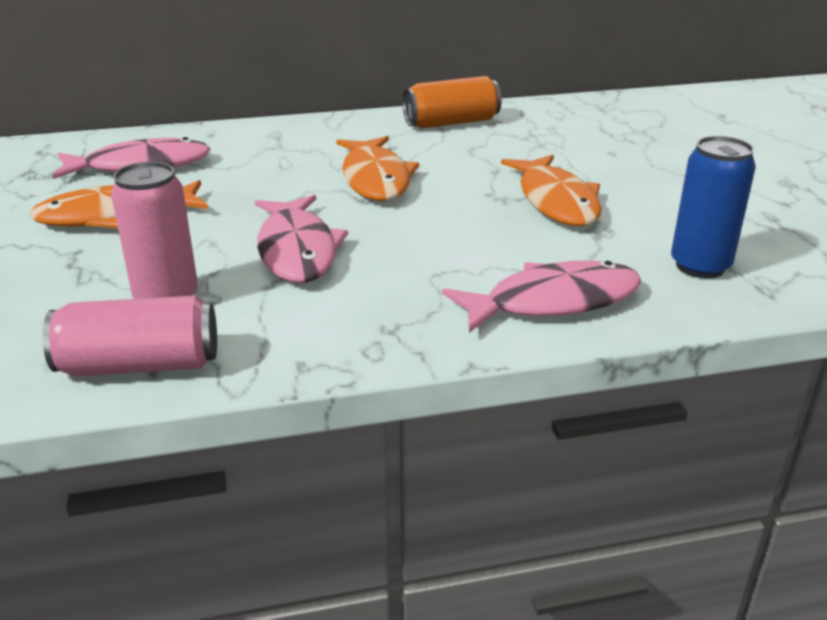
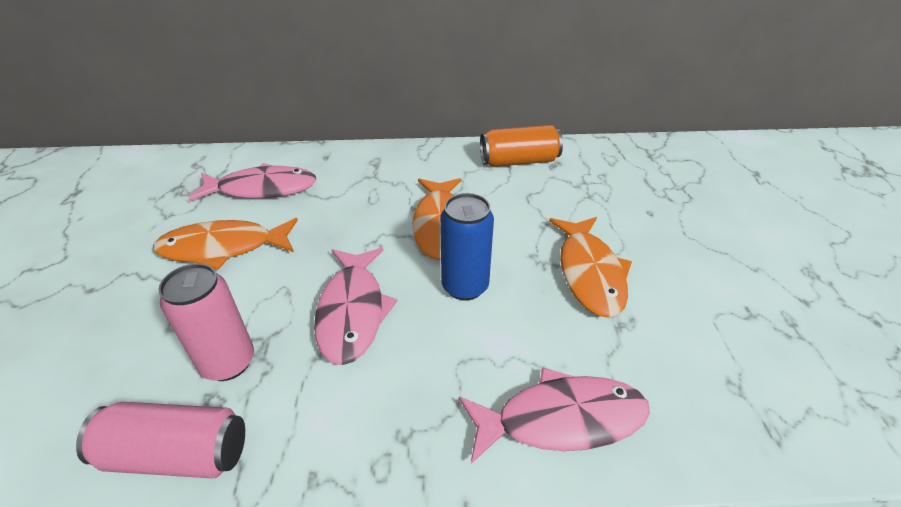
camera: 10 degrees right, 10 degrees up
(700, 266) = (711, 386): blue can -> blue can (465, 286)

